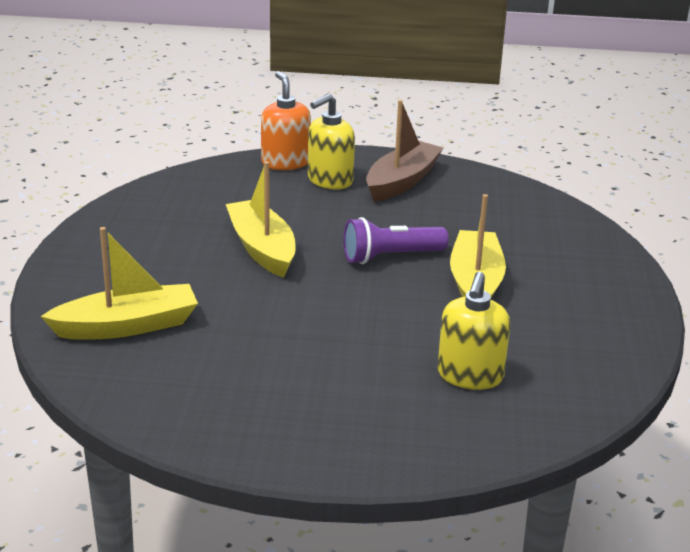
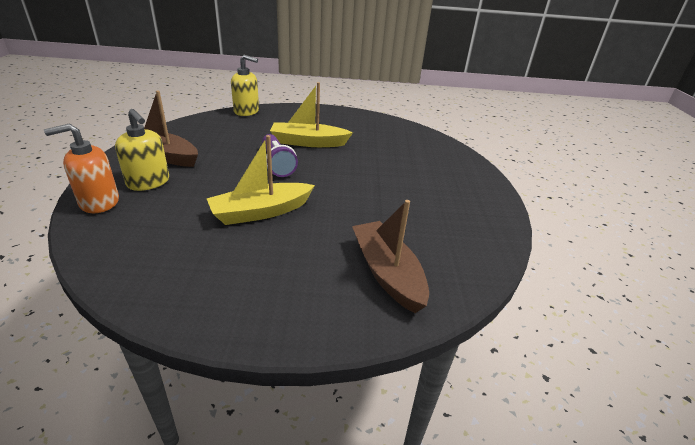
camera: 95 degrees left, 5 degrees up
(127, 326) = (387, 273): yellow boat -> brown boat
(470, 376) = (400, 150): yellow soap dispenser -> yellow soap dispenser (246, 111)

